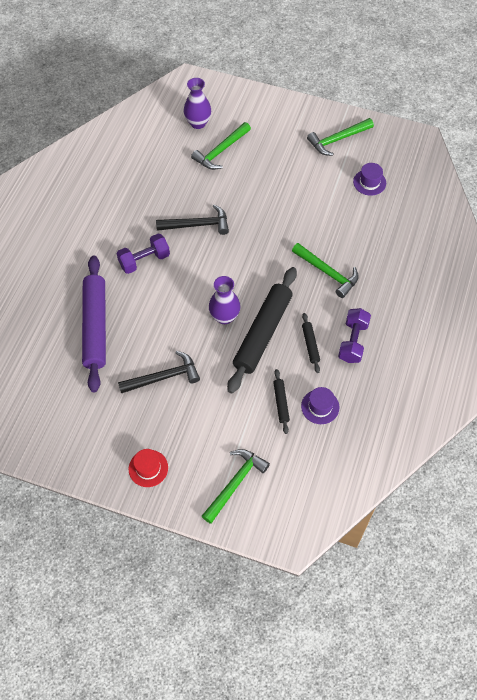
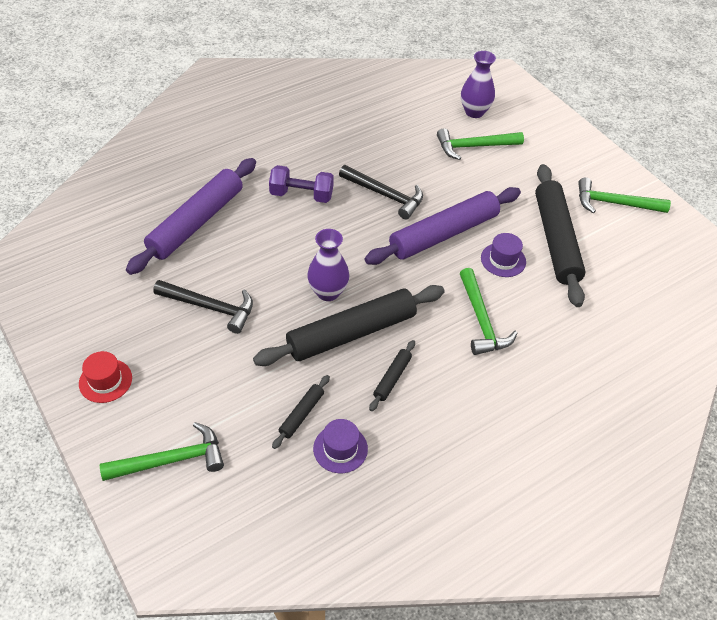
camera: 35 degrees right, 10 degrees down
(257, 229) = (444, 234): none -> purple rolling pin
(325, 189) = (556, 240): none -> black rolling pin
(353, 341) = (444, 407): purple dumbbell -> none
(369, 182) = (615, 262): purple hat -> purple hat (503, 260)

